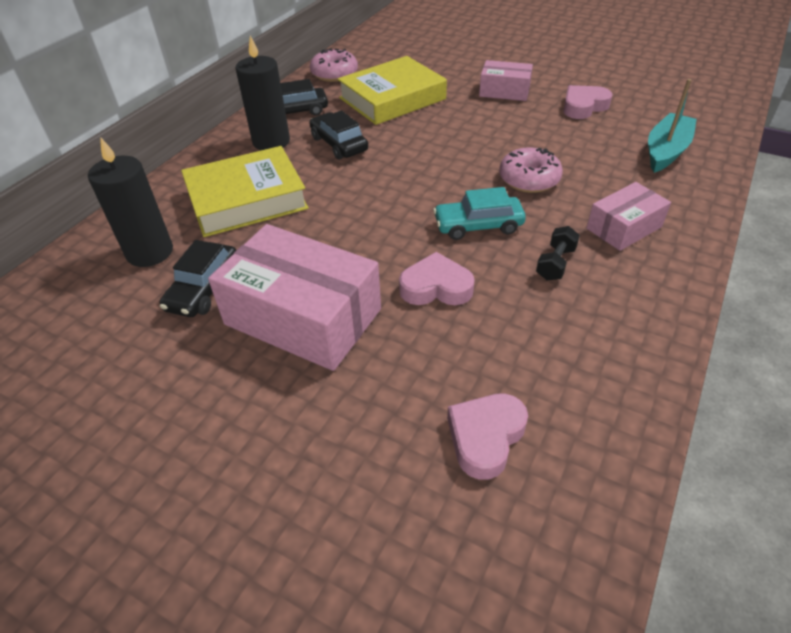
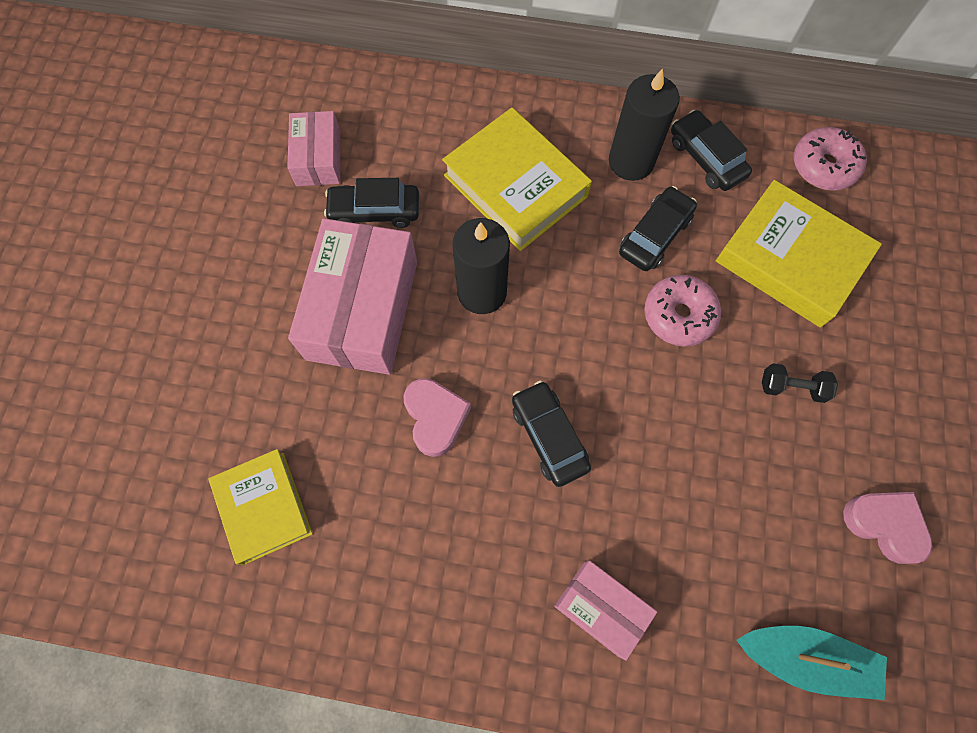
camera: 70 degrees right, 25 degrees up
(150, 252) = (409, 142): black candle -> black candle (482, 292)
(478, 225) = (549, 436): turquoise car -> black car
(485, 437) = (264, 507): pink heart -> yellow book
(504, 91) = (880, 402): pink box -> pink box (318, 158)
(529, 179) = (662, 477): pink donut -> pink donut (679, 315)
(555, 263) = (509, 534): black dumbbell -> black dumbbell (792, 387)

